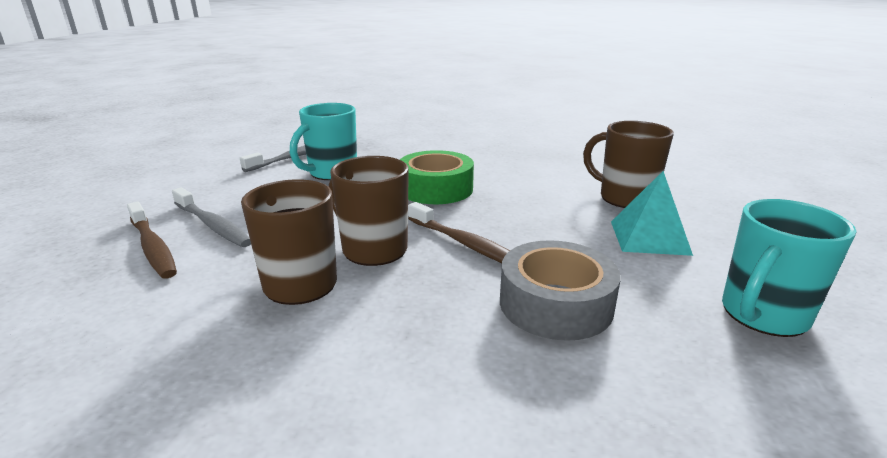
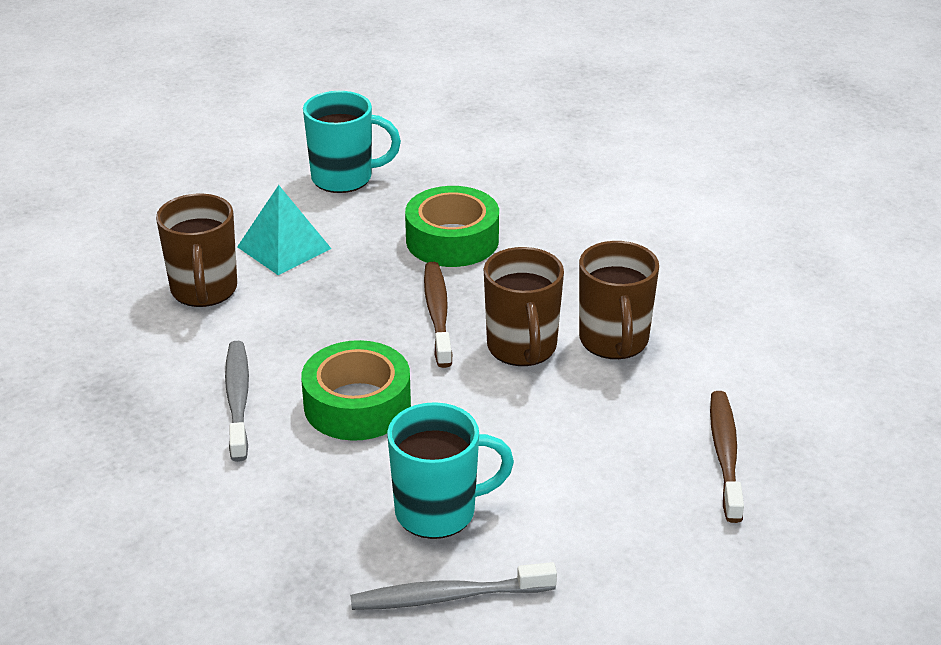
camera: 140 degrees left, 10 degrees up
(213, 225) = (651, 464): grey toothbrush -> grey toothbrush (238, 399)
(555, 304) = (452, 240): grey tape -> green tape

